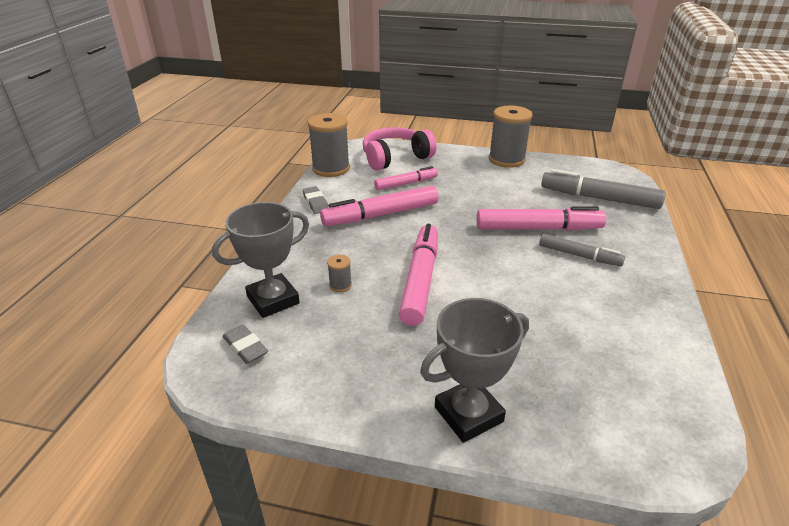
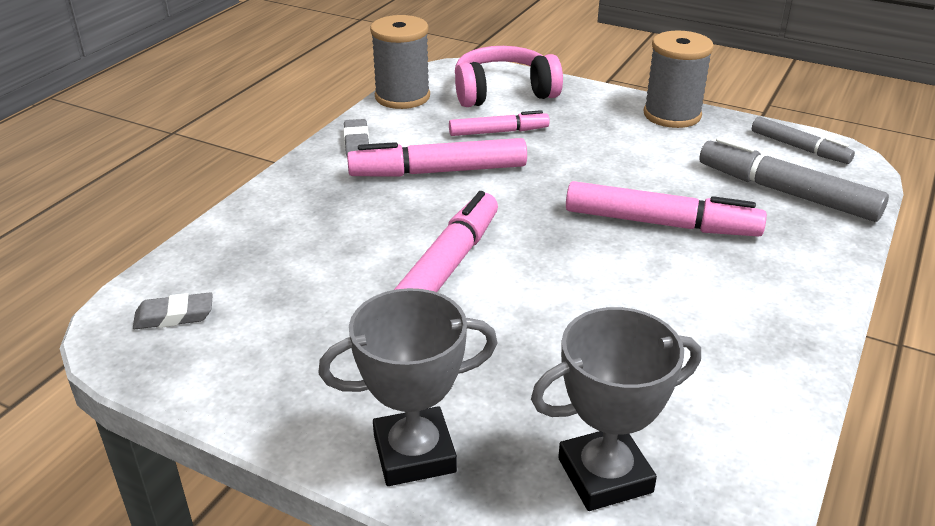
camera: 15 degrees right, 0 degrees up
(245, 347) = (174, 316): grey eraser -> grey eraser turned 75 degrees counterclockwise
(273, 300) = (237, 263): grey trophy -> grey trophy (605, 475)
(340, 285) = (333, 258): grey spool -> none
(579, 256) = (701, 272): grey marker -> grey marker (799, 148)

